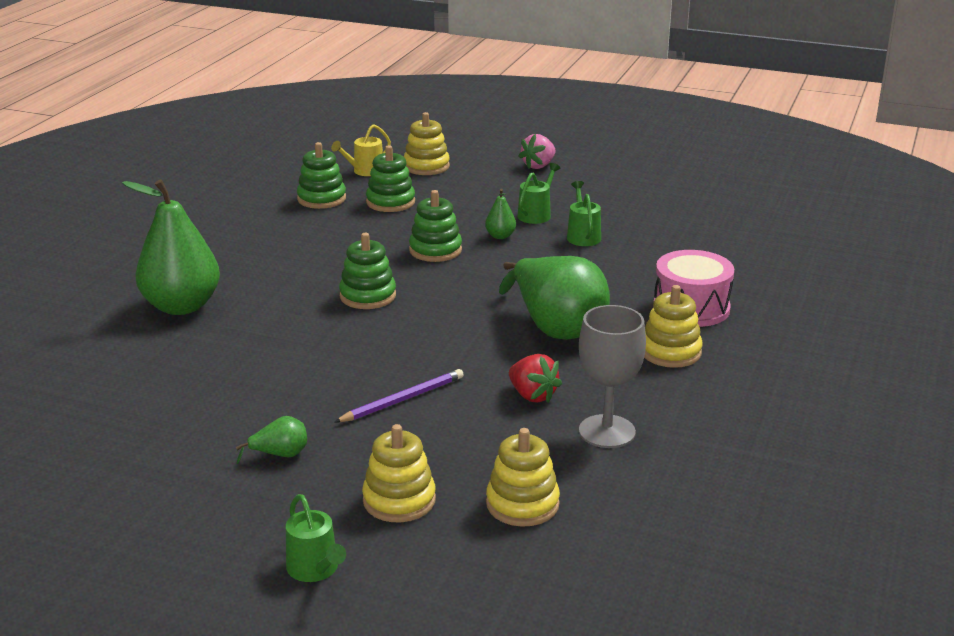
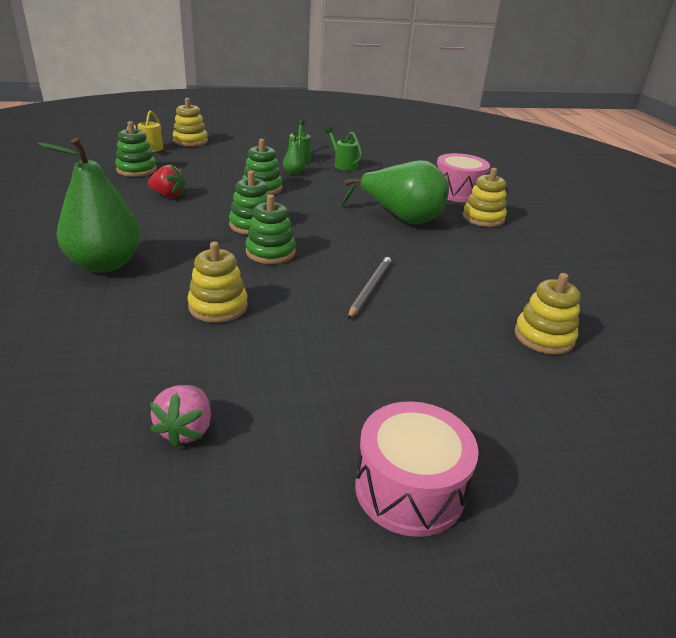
camera: 35 degrees left, 5 degrees up
(211, 571) = (409, 488): none -> pink drum
(280, 455) = (335, 359): green pear -> none
(315, 569) = (486, 446): green watering can -> none
(390, 202) = (192, 164): green stacking toy -> green stacking toy (270, 252)
(399, 500) = (467, 363): yellow stacking toy -> yellow stacking toy (218, 306)
(402, 399) = (370, 289): purple pencil -> grey pencil
(532, 395) = (447, 263): red strawberry -> red strawberry (168, 195)
(538, 166) = (264, 132): pink strawberry -> pink strawberry (186, 430)
(607, 431) = (519, 273): grey goblet -> none

